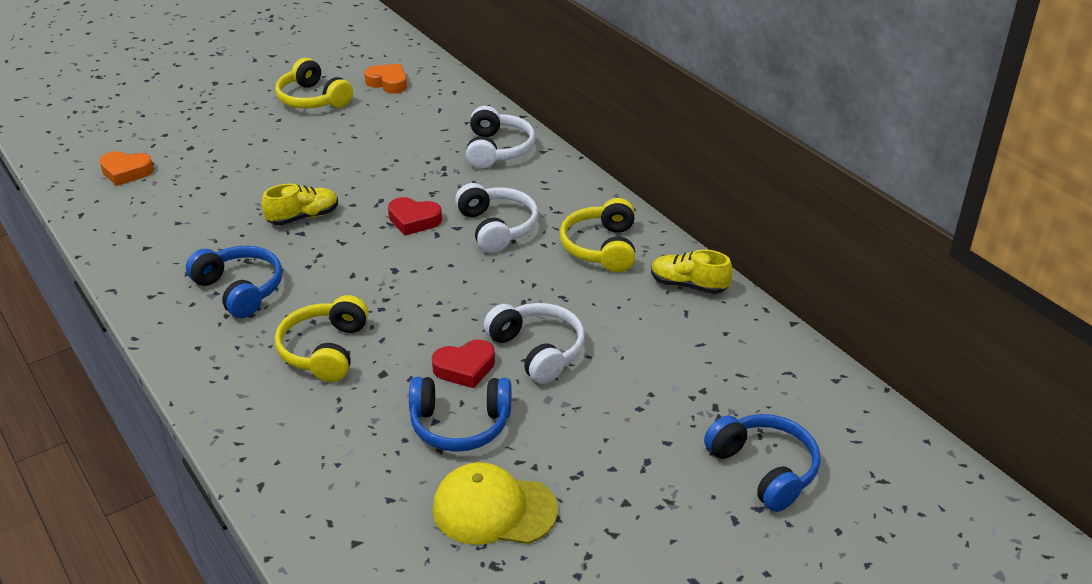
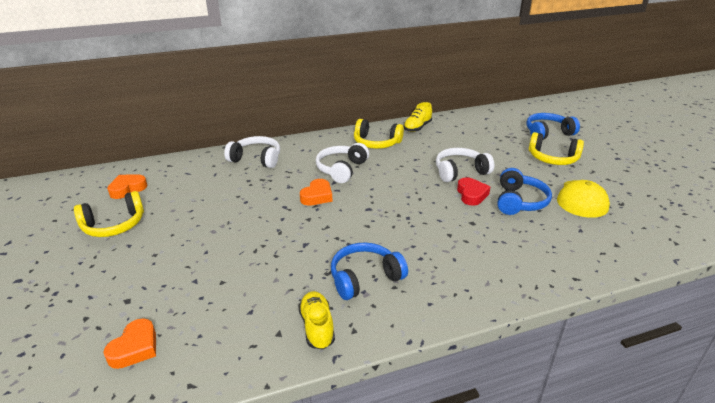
camera: 75 degrees left, 5 degrees down
(303, 217) = (285, 241): yellow shoe -> yellow shoe (317, 327)
(325, 350) = (446, 243): yellow headphones -> yellow headphones (552, 158)
(414, 220) = (317, 196): red heart -> orange heart
(497, 228) = (341, 169): white headphones -> white headphones turned 60 degrees counterclockwise

